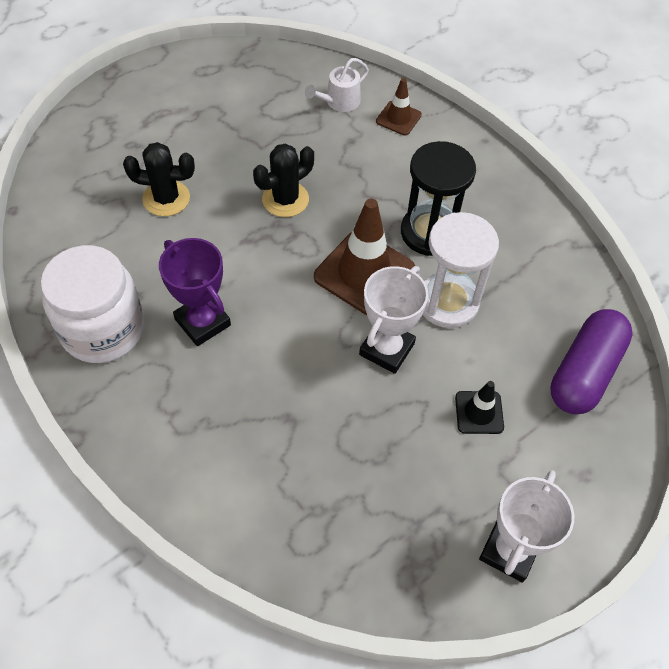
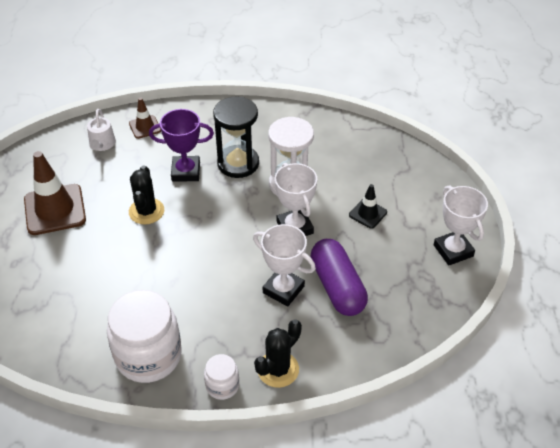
camera: 50 degrees left, 10 degrees down
(113, 422) = (222, 386): none -> white jar
(166, 198) = (81, 268): black cactus -> black cactus (278, 369)
(202, 322) = (194, 301): purple trophy -> purple trophy (186, 172)
(287, 396) = (283, 289): none -> white trophy
(364, 273) = (236, 207): brown traffic cone -> brown traffic cone (55, 210)
(584, 372) = (382, 159): purple capsule -> purple capsule (337, 287)

